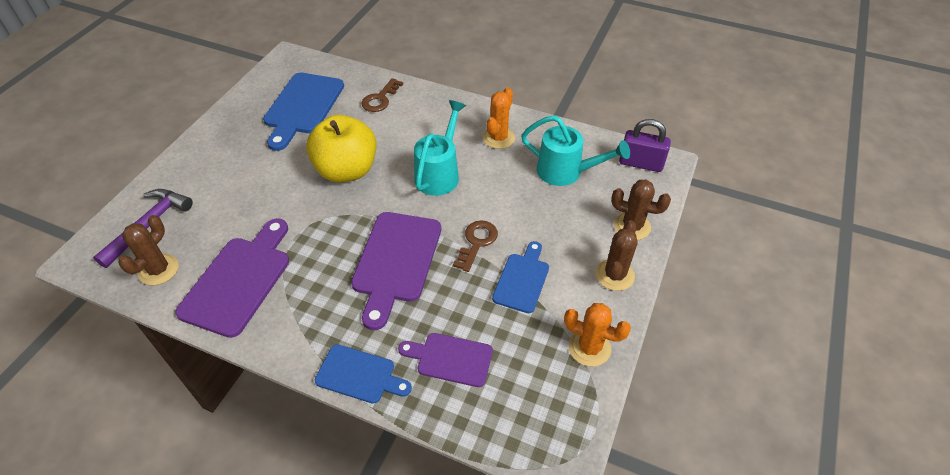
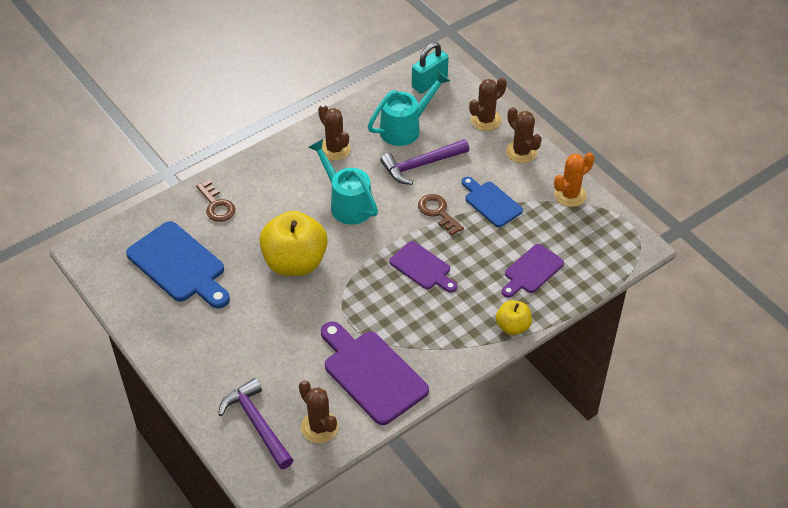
camera: 60 degrees left, 0 degrees up
(359, 375) = (512, 326): blue cutting board -> yellow apple
(396, 261) = (422, 267): purple cutting board -> purple cutting board, size x0.60
(498, 138) = (335, 149): orange cactus -> brown cactus
(528, 203) = (421, 165): none -> purple hammer
(640, 163) = (429, 82): purple padlock -> turquoise padlock

